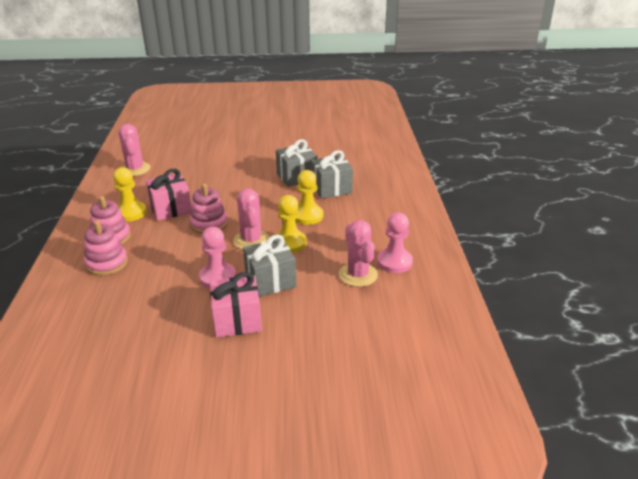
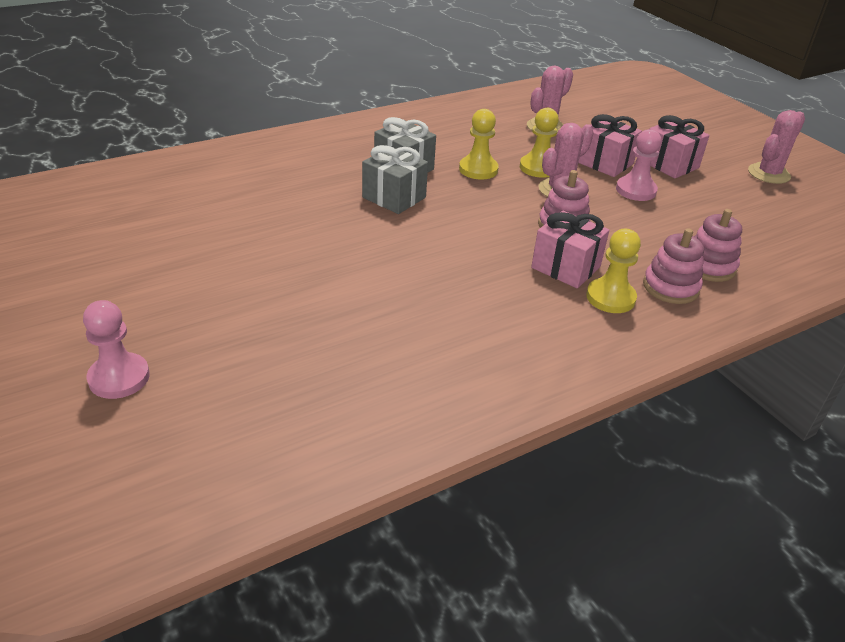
camera: 120 degrees left, 5 degrees up
(135, 169) = (502, 357): pink cactus -> pink cactus (768, 174)
(270, 281) = (605, 163): grey gift -> pink gift
(394, 262) = (507, 115): pink pawn -> pink pawn (119, 378)

